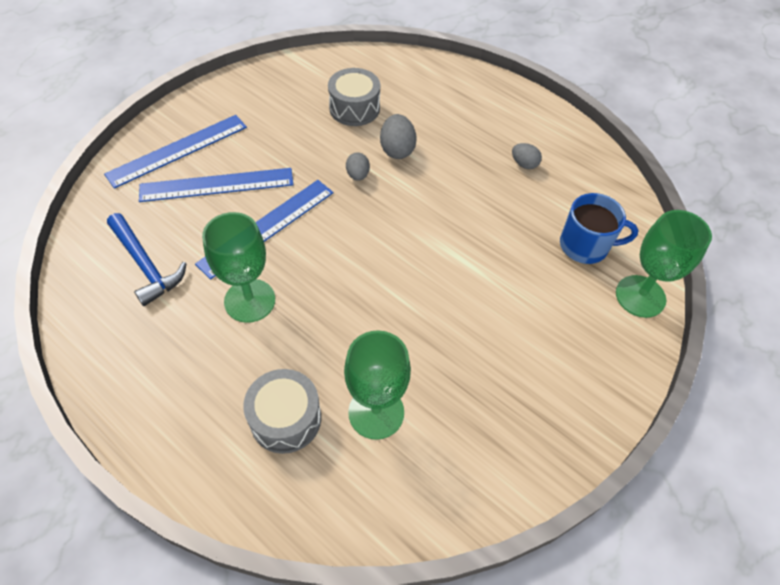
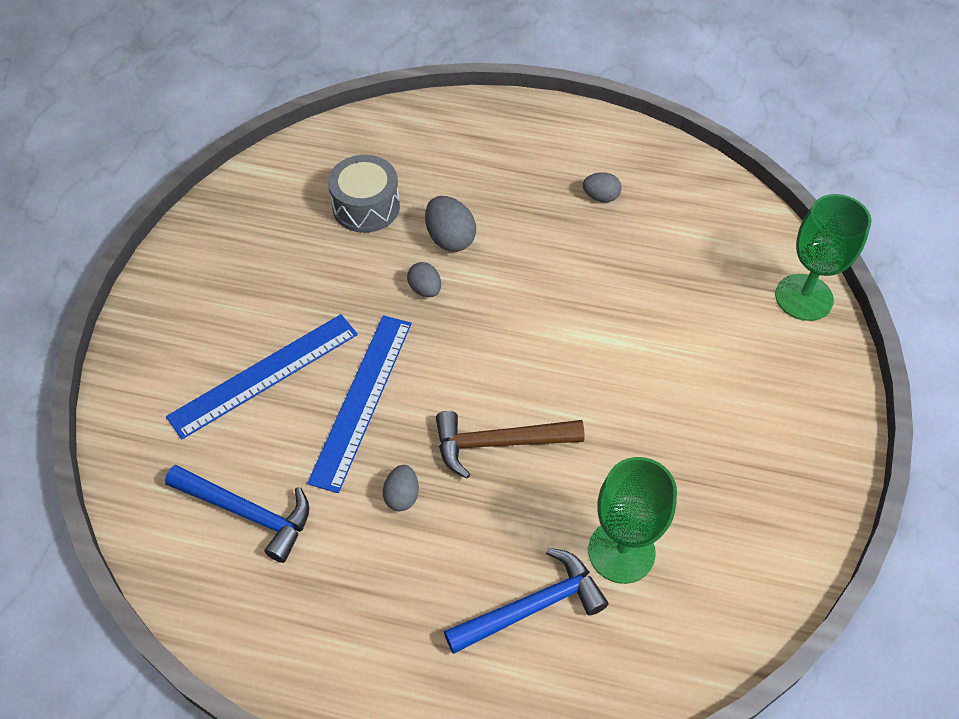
camera: 25 degrees left, 0 degrees up
(178, 150) = (183, 352): blue ruler -> none
(250, 300) = (402, 496): green goblet -> grey egg
(285, 419) = (532, 607): grey drum -> blue hammer
(339, 296) = (499, 443): none -> brown hammer
(585, 246) = (719, 265): blue mug -> none

